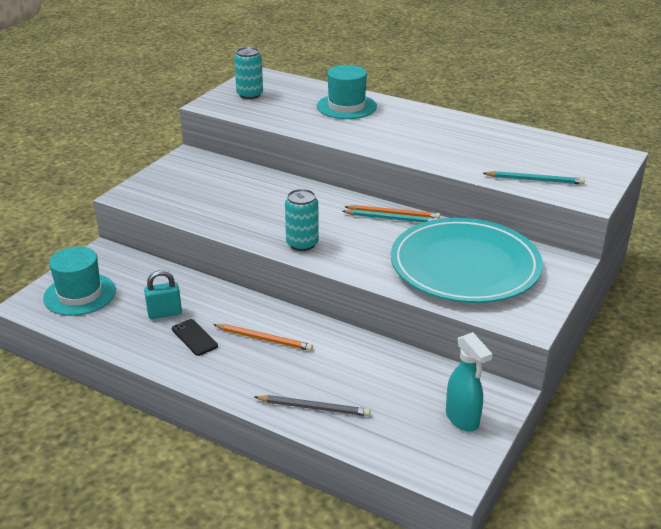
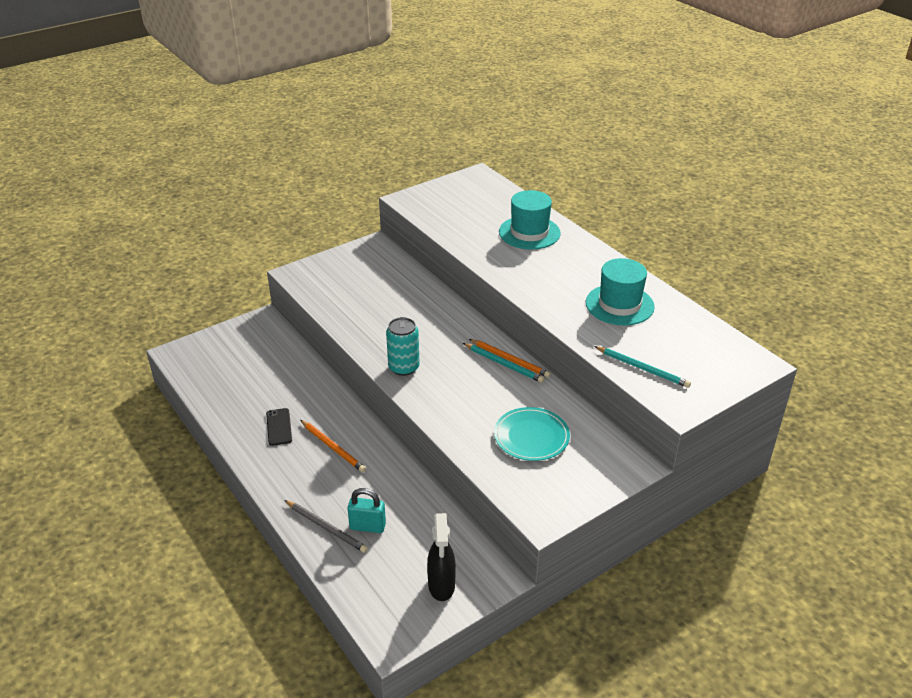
camera: 25 degrees right, 5 degrees up
(80, 294) = (220, 356): turquoise hat -> turquoise hat (619, 305)
(164, 313) = (271, 396): turquoise padlock -> turquoise padlock (367, 526)
(249, 94) = (451, 197): turquoise can -> none
(462, 419) = (441, 586): turquoise spray bottle -> black spray bottle
(465, 266) = (531, 437): turquoise plate -> turquoise plate, size x0.50

